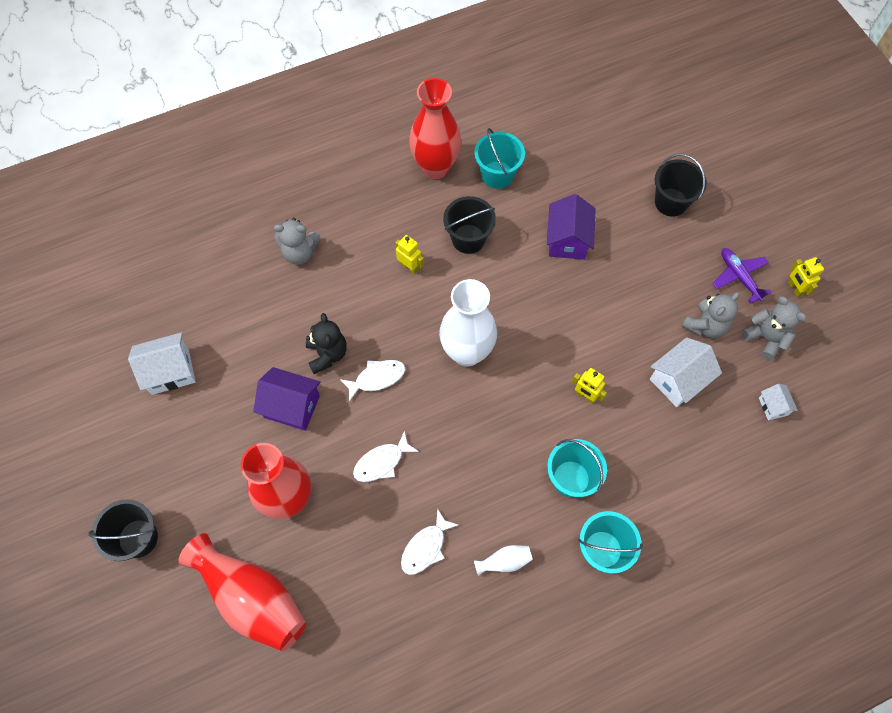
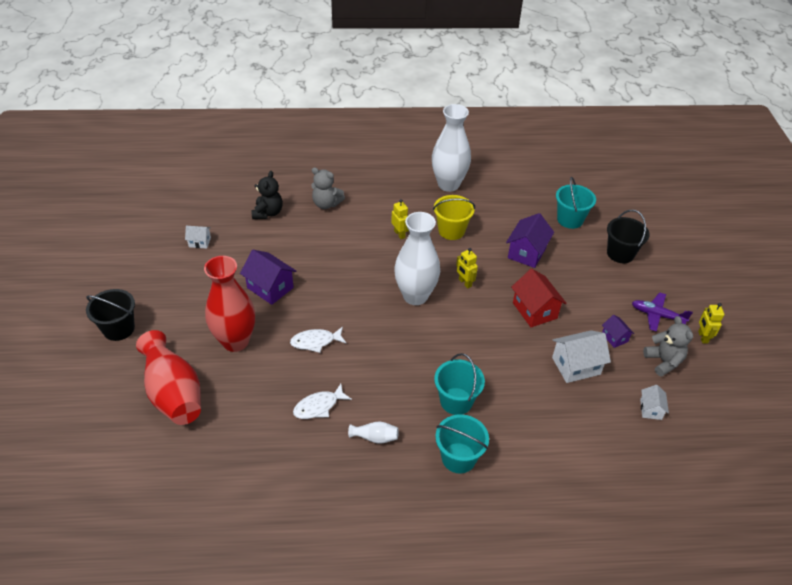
camera: 20 degrees right, 20 degrees down
(170, 371) = (200, 242): white house -> white house, size x0.56
(327, 354) = (312, 266): black teddy bear -> black teddy bear (268, 213)
(377, 378) = (340, 290): white fish -> none
(435, 167) = (448, 184): red vase -> white vase
(468, 239) = (451, 231): black bucket -> yellow bucket
(497, 175) = (492, 201): turquoise bucket -> turquoise bucket (570, 219)
(585, 396) = (494, 351): yellow robot -> yellow robot (465, 283)
(607, 321) = (534, 310): none -> red house
(705, 325) = (614, 337): grey teddy bear -> purple house
(739, 277) = (657, 315): purple plane -> purple plane turned 60 degrees counterclockwise

